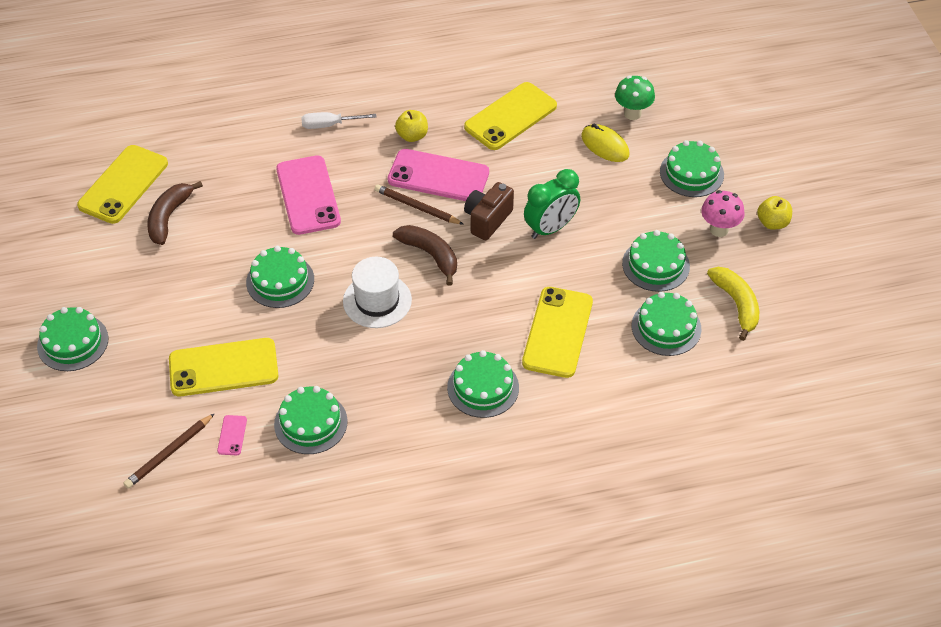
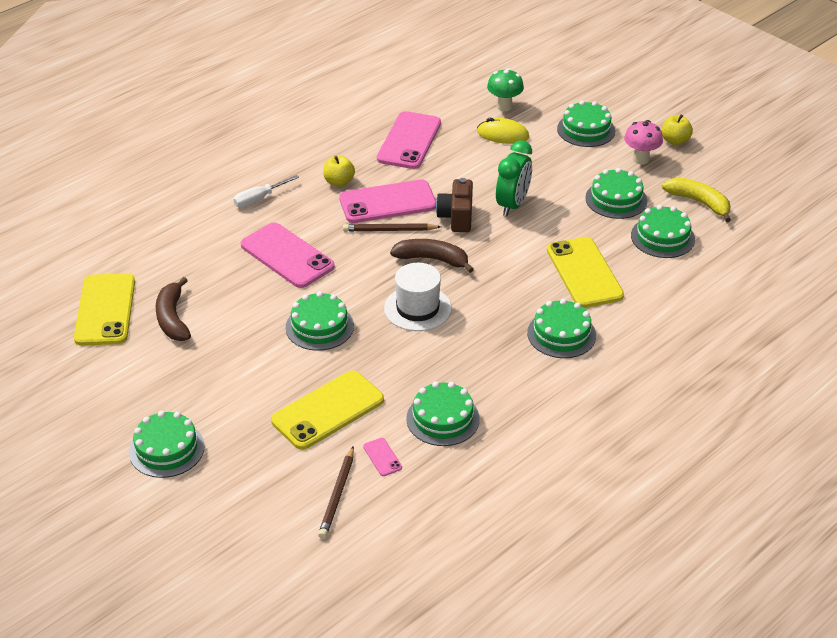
camera: 30 degrees left, 10 degrees down
(510, 116) = (409, 141): yellow phone -> pink phone

